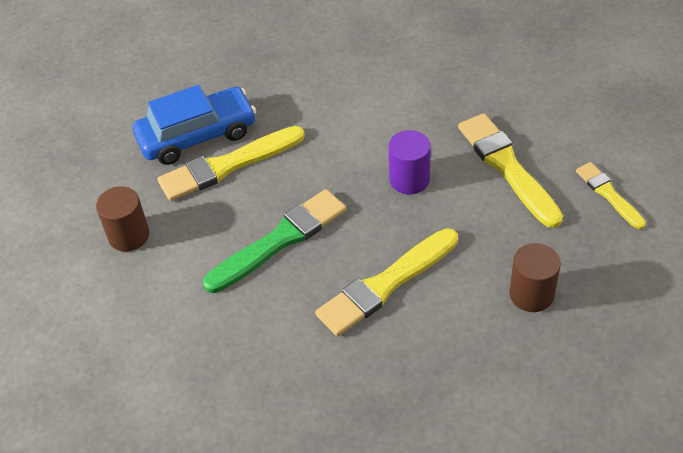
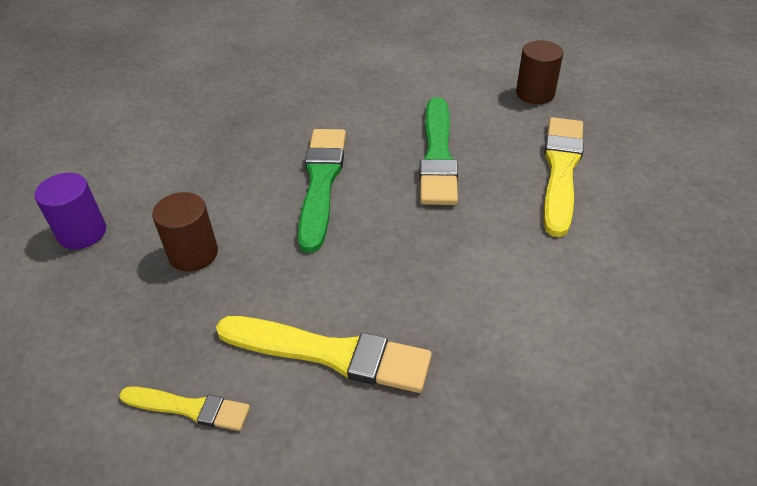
camera: 130 degrees right, 5 degrees down
(197, 135) = (623, 172): blue car -> none
(386, 284) = (321, 182): yellow brush -> green brush
(409, 179) = (407, 268): purple cylinder -> purple cylinder (82, 233)

